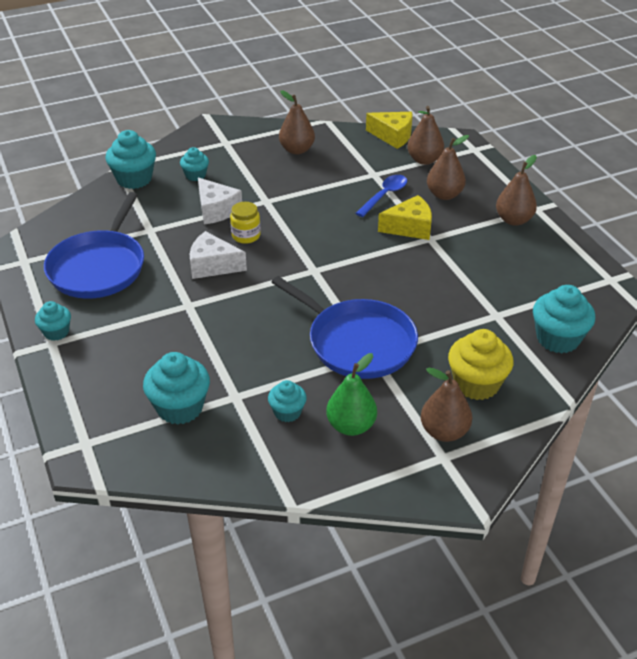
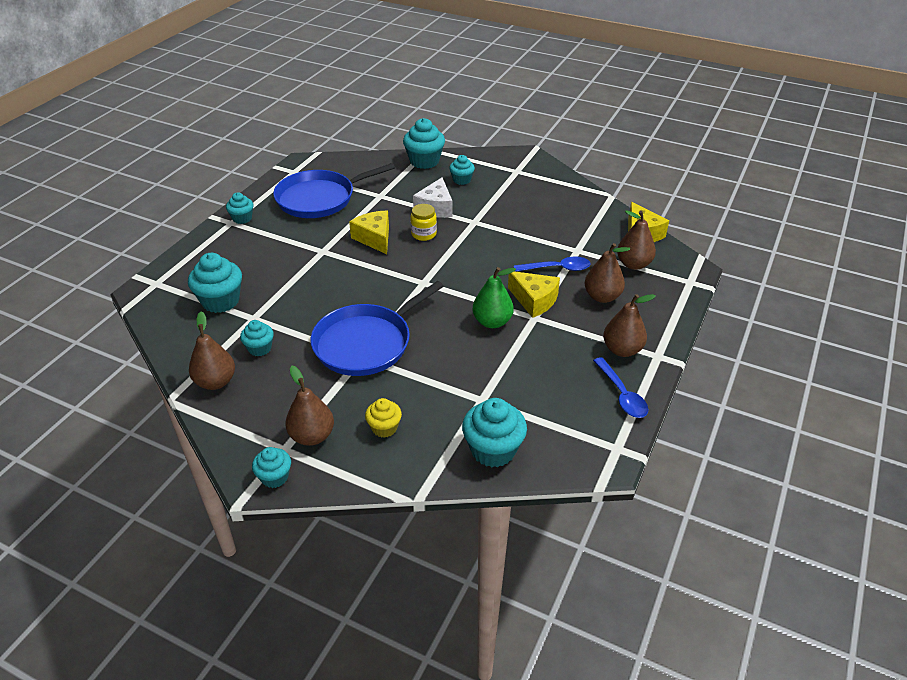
camera: 50 degrees right, 0 degrees up
(213, 265) = (374, 238): white cheese -> yellow cheese
(297, 150) = (554, 202): brown pear -> brown pear (216, 382)
(351, 426) = (274, 385): green pear -> green pear (492, 322)
(357, 342) = (366, 343): blue pan -> blue pan turned 45 degrees clockwise
(473, 478) = (274, 477): none -> turquoise cupcake
(476, 384) = (384, 428): yellow cupcake -> yellow cupcake, size x0.59
(560, 247) = (622, 395): none -> blue spoon

